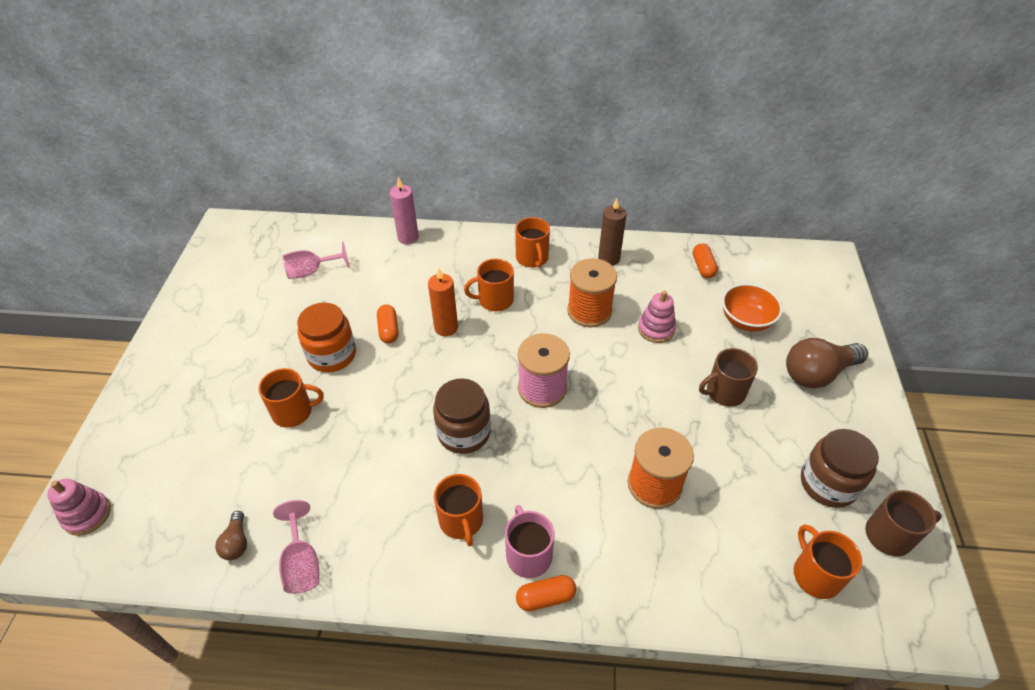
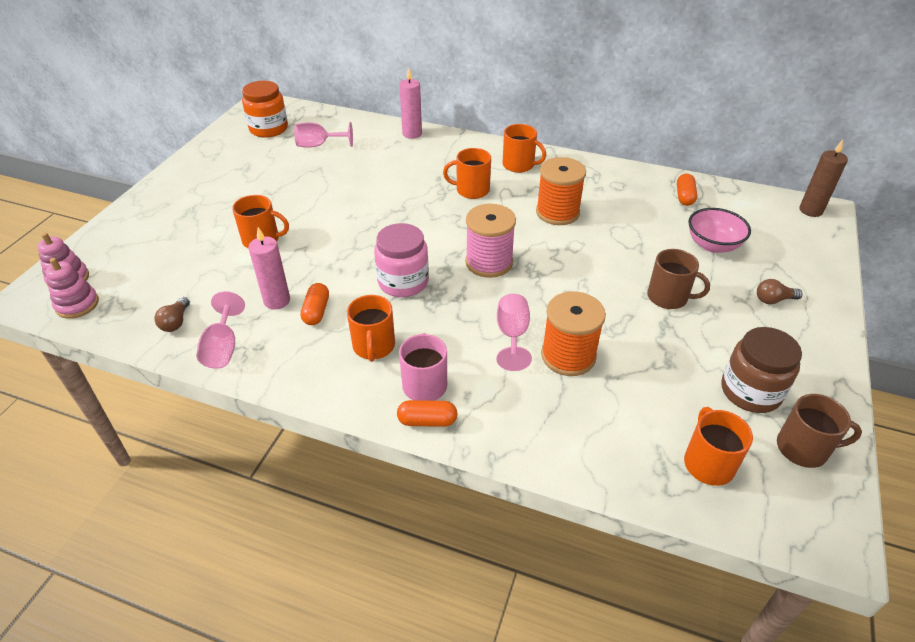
camera: 15 degrees right, 5 degrees down
(332, 355) = (311, 206): orange jar -> orange jar (269, 129)
(339, 488) = (277, 301): none -> pink candle
(388, 330) = (367, 196): orange capsule -> orange capsule (316, 311)
(446, 328) = (419, 203): orange candle -> none
(464, 432) = (403, 282): brown jar -> pink jar
(532, 258) = (519, 165): orange mug -> orange mug turned 60 degrees counterclockwise
(594, 473) = (512, 335): none -> pink goblet
(608, 259) = (592, 176): brown candle -> brown candle (810, 210)
(656, 329) = (617, 237): pink stacking toy -> pink stacking toy (77, 304)
(724, 392) = (668, 297): brown mug -> brown mug turned 150 degrees counterclockwise
(746, 320) = (712, 245): orange bowl -> pink bowl
(817, 373) = (773, 300): brown light bulb -> brown light bulb, size x0.49

